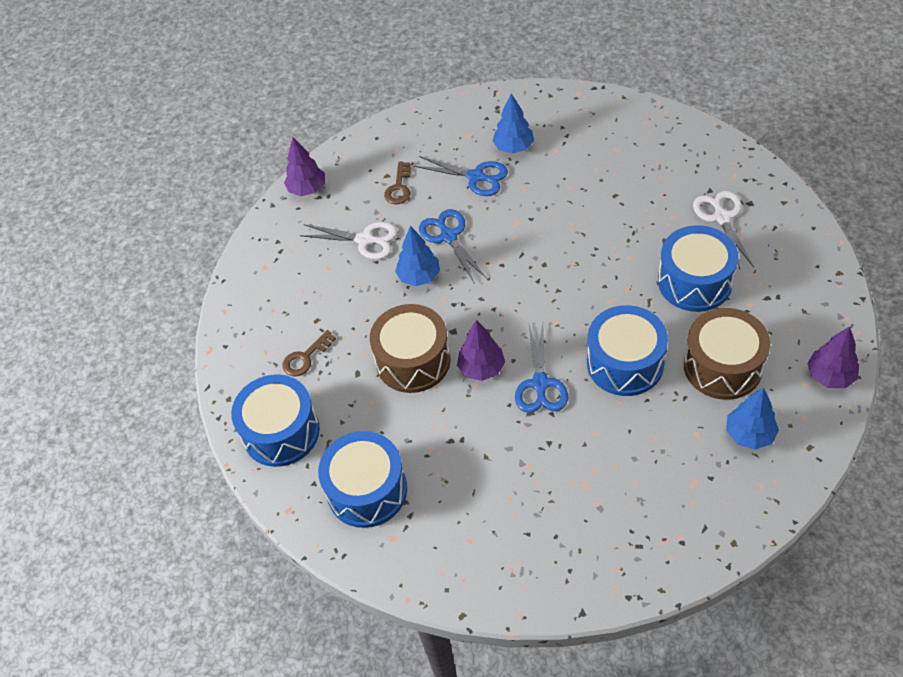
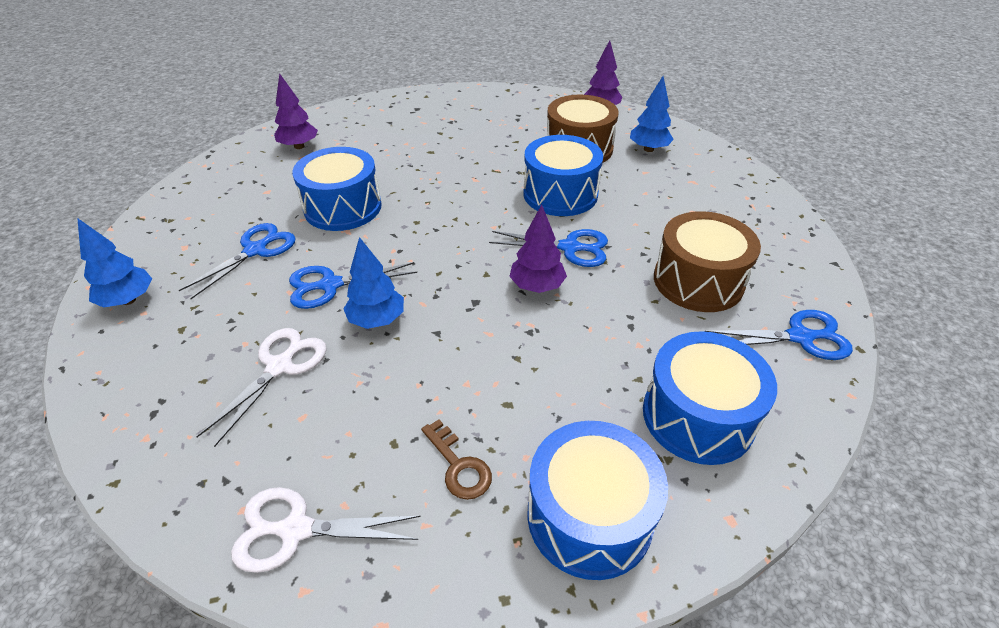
camera: 85 degrees left, 10 degrees down
(307, 189) = (124, 426): purple tree -> purple tree (299, 146)
(399, 187) = (214, 319): brown key -> none
(413, 360) = (506, 343): brown drum -> brown drum (698, 281)
(465, 568) = (799, 337): none -> blue scissors
(513, 147) = (237, 217): blue tree -> blue tree (128, 300)
(694, 282) = (485, 145): blue drum -> blue drum (343, 207)
(722, 218) = (424, 122): white scissors -> white scissors (296, 530)

